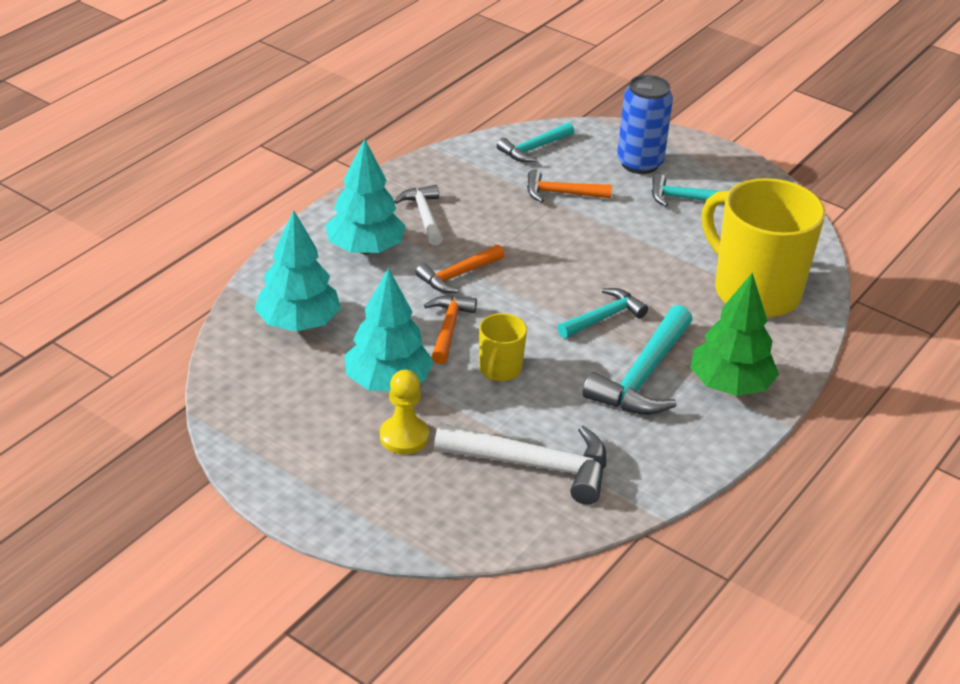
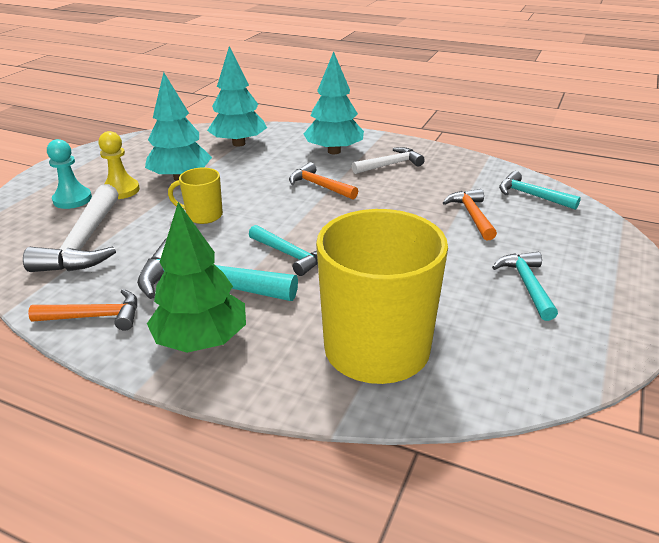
camera: 80 degrees right, 5 degrees down
(414, 481) = (72, 199): none -> turquoise pawn
(448, 328) = (250, 190): orange hammer -> orange hammer (95, 317)
(639, 163) = (566, 251): blue can -> none

